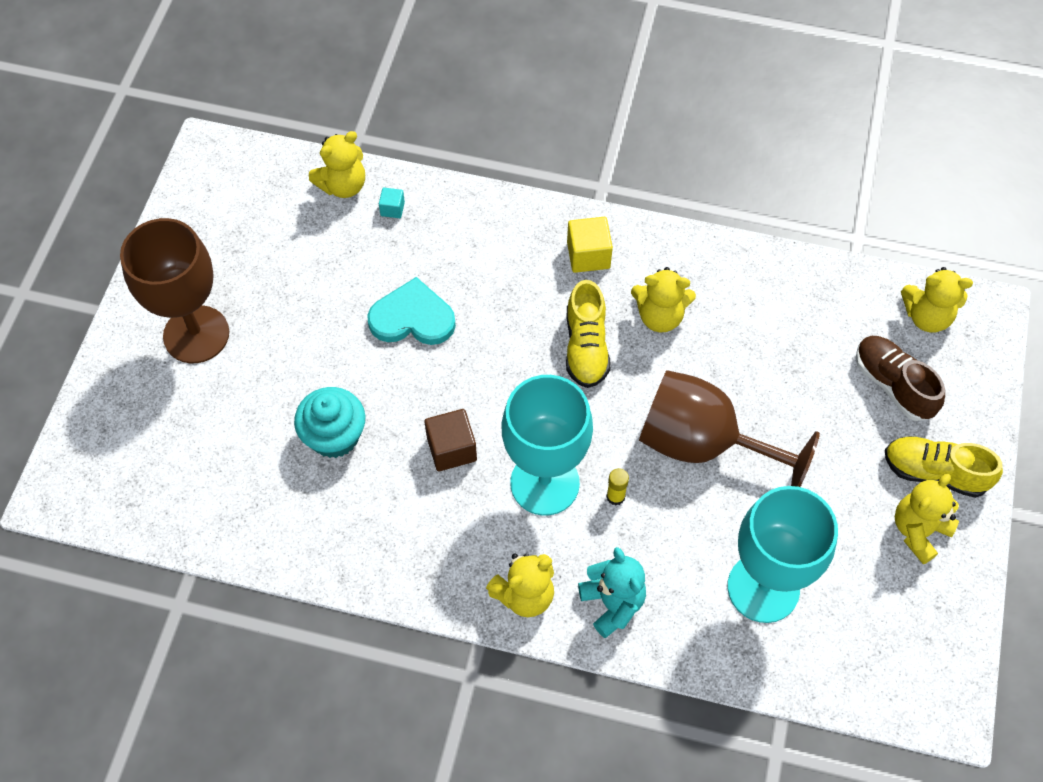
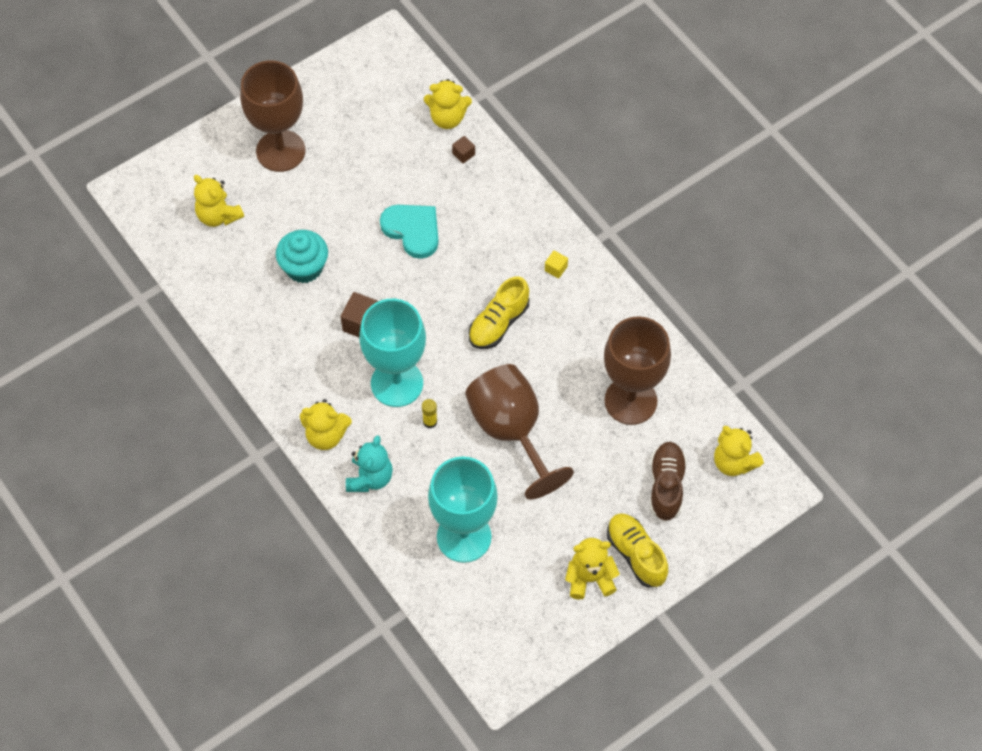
camera: 40 degrees right, 0 degrees up
(392, 209) = (463, 154): turquoise cube -> brown cube
(588, 255) = (556, 268): yellow cube -> yellow cube, size x0.56
(660, 316) = (562, 338): yellow teddy bear -> yellow teddy bear (218, 216)
(781, 329) = (630, 401): none -> brown goblet

